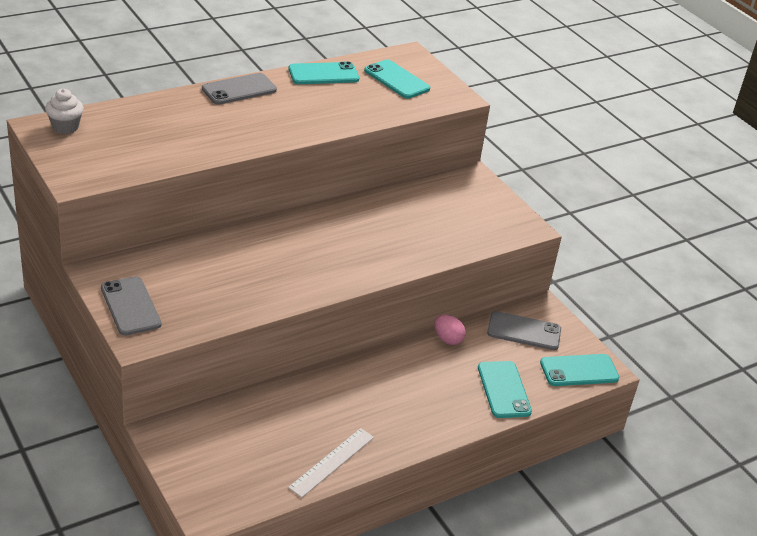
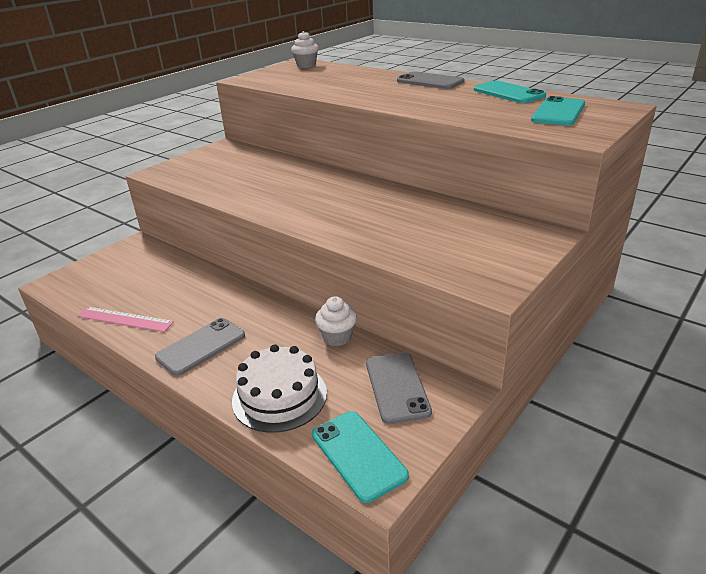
camera: 75 degrees right, 5 degrees down
(130, 306) = (193, 162): grey phone -> grey phone (201, 346)
(332, 462) = (125, 319): white ruler -> pink ruler
(447, 339) = (337, 337): pink egg -> white cupcake
(503, 390) = (279, 396): turquoise phone -> white cake

